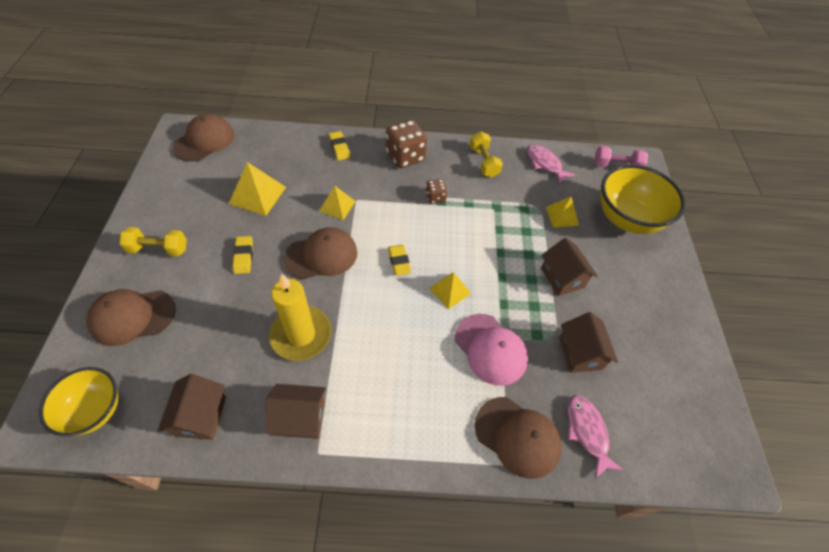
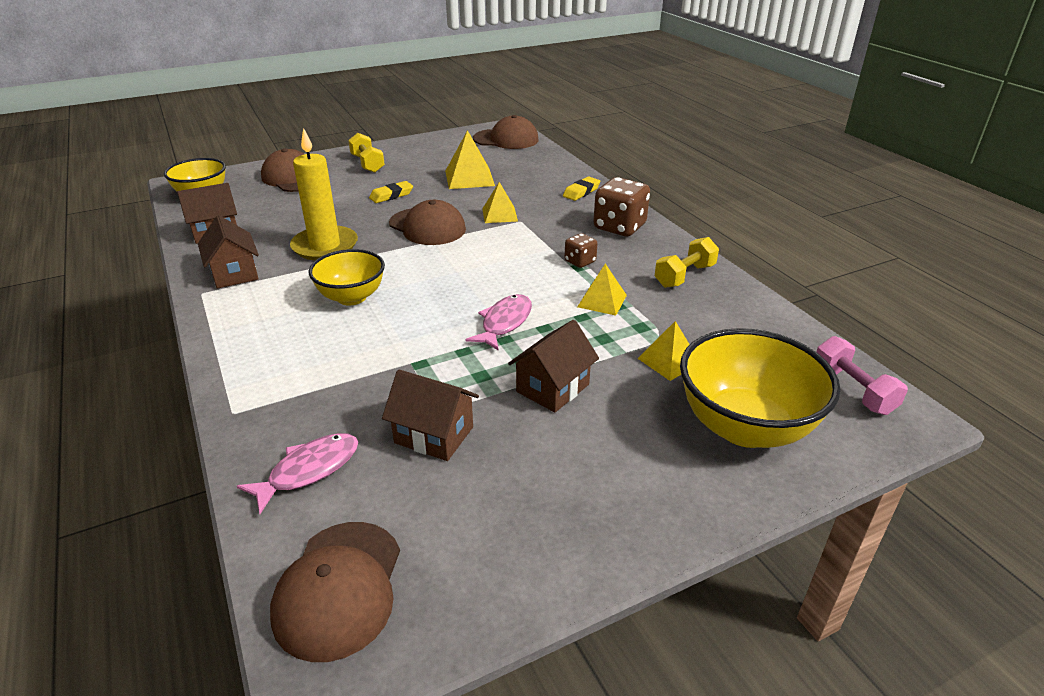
camera: 65 degrees right, 20 degrees down
(397, 343) = (351, 297): none -> yellow bowl
(399, 262) = (460, 267): yellow eraser -> none
(450, 290) = (449, 308): yellow pyramid -> yellow pyramid (602, 301)
(490, 349) = (387, 359): pink cap -> none
(517, 436) = (274, 410): brown cap -> brown cap (339, 588)
(545, 163) = (753, 322): pink fish -> pink fish (504, 323)
(580, 353) = (434, 435): brown house -> brown house turned 60 degrees clockwise

